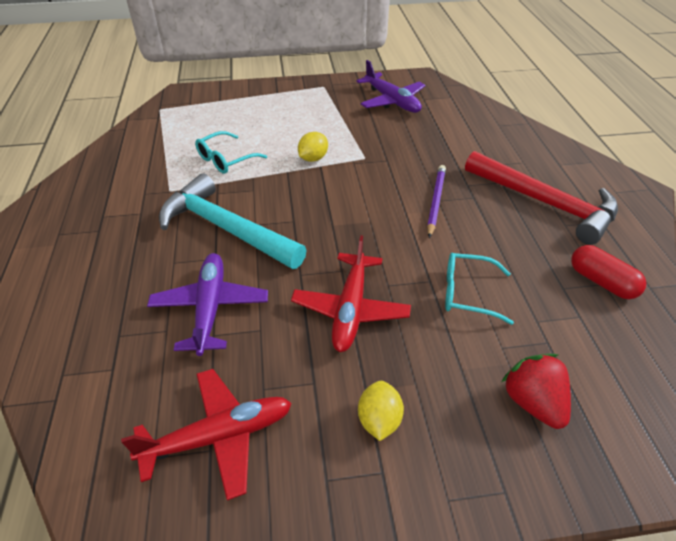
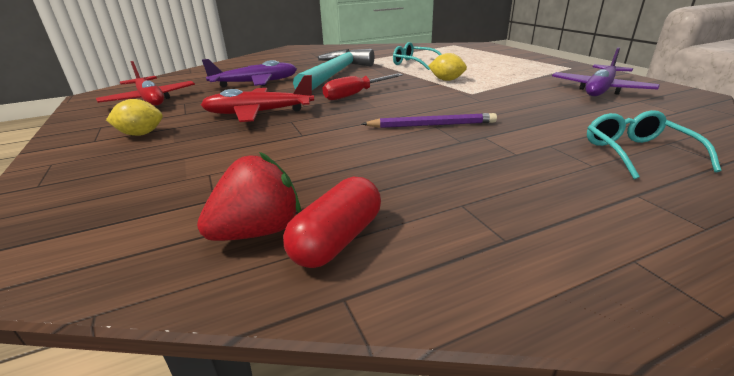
camera: 75 degrees right, 15 degrees down
(325, 227) = (356, 94): none -> red screwdriver
(467, 293) = (287, 151): turquoise glasses -> turquoise glasses (636, 153)
(533, 403) = (127, 194): red strawberry -> red strawberry (258, 231)
(544, 203) = (502, 185): red hammer -> none

